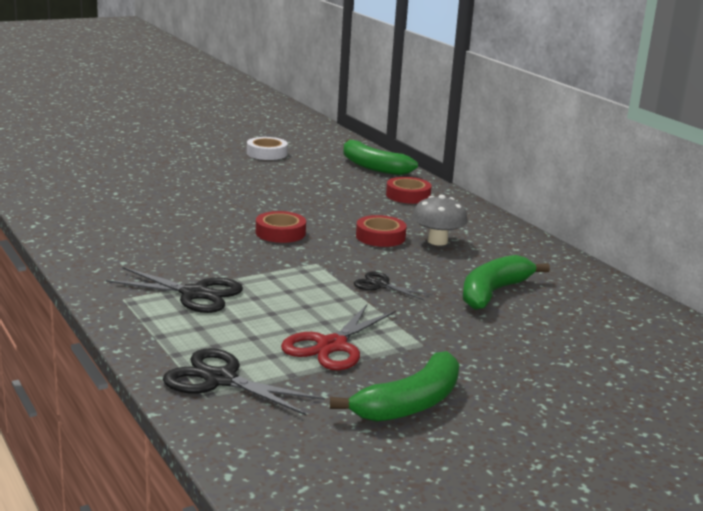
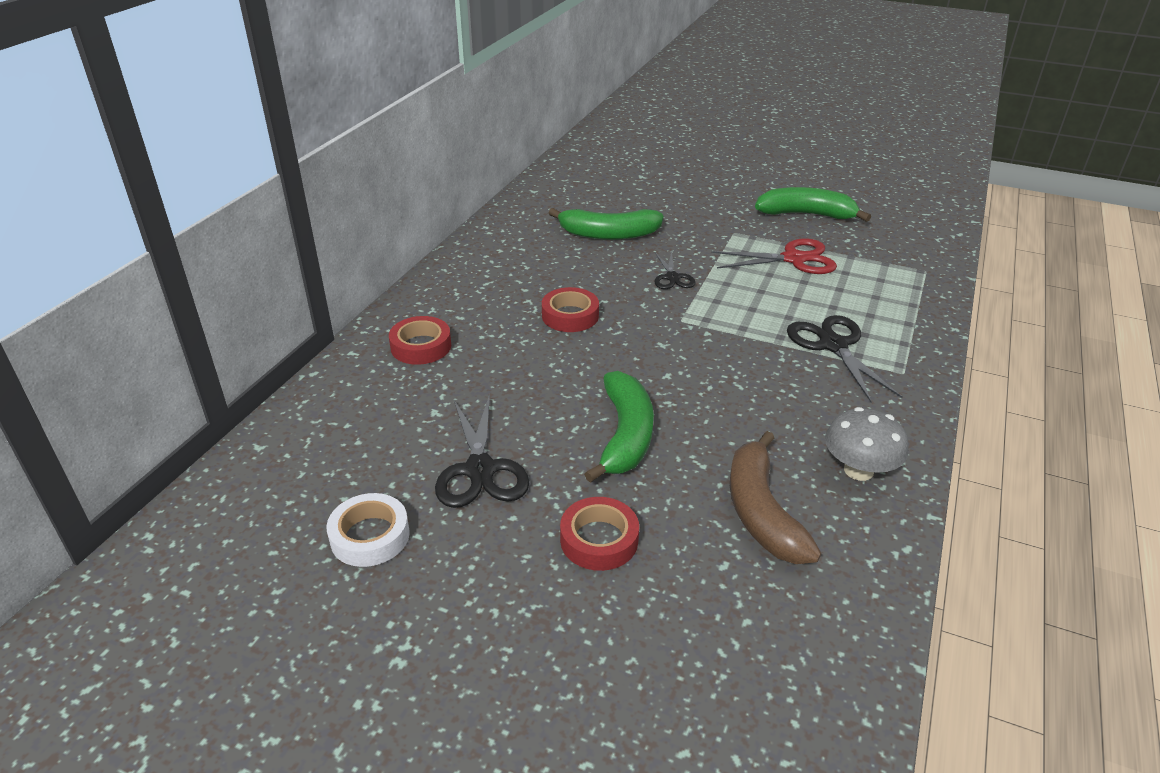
camera: 125 degrees left, 15 degrees up
(123, 210) = (761, 512): none -> brown banana
(220, 379) = (902, 275): black scissors -> black scissors (480, 470)
(280, 233) = (646, 370): red tape -> red tape (599, 540)
(372, 167) = (331, 413): green banana -> green banana (625, 435)
(437, 241) = (537, 286): grey mushroom -> grey mushroom (858, 470)

